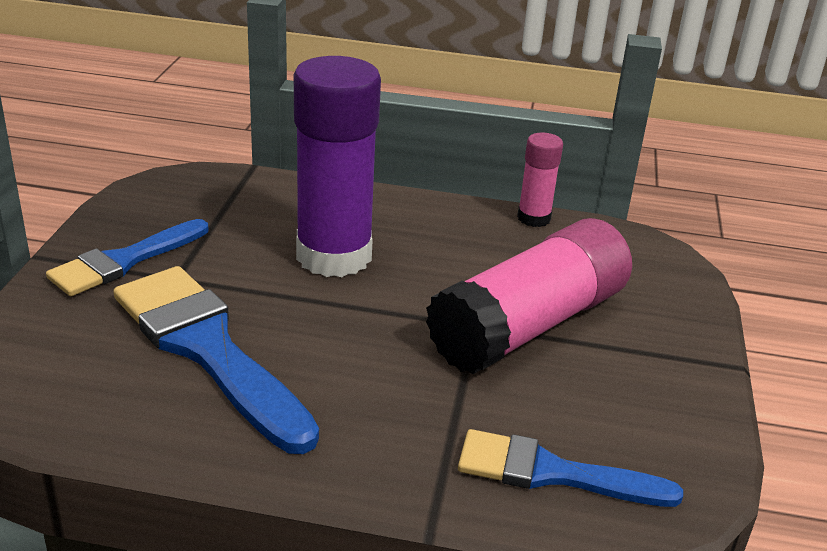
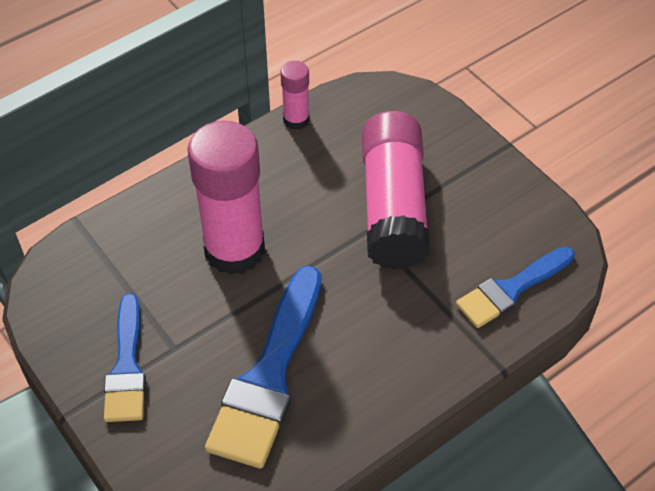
camera: 45 degrees left, 20 degrees up
(207, 349) = (269, 376): blue brush -> blue brush turned 75 degrees counterclockwise
(334, 256) = (234, 250): purple glue stick -> pink glue stick

